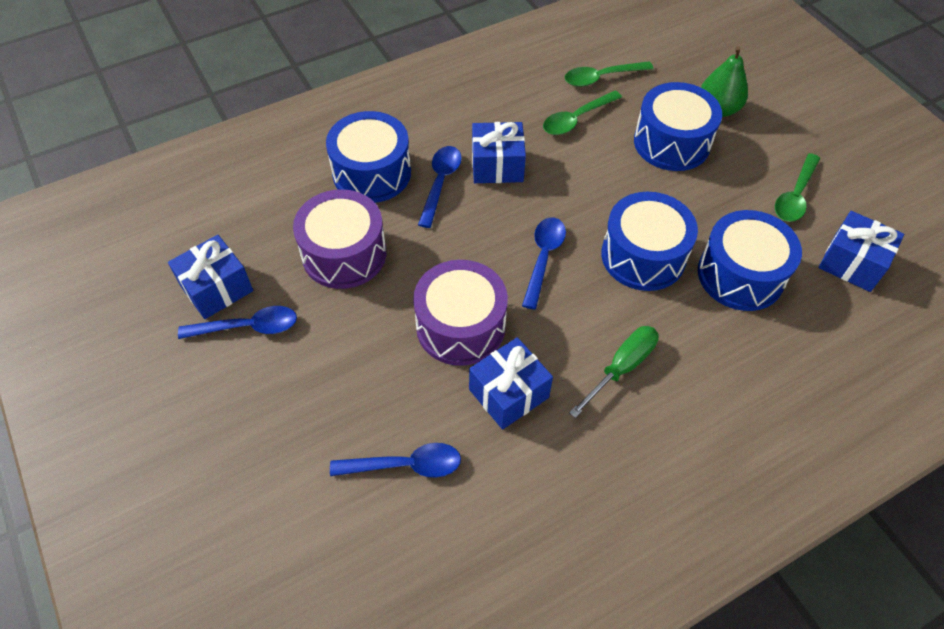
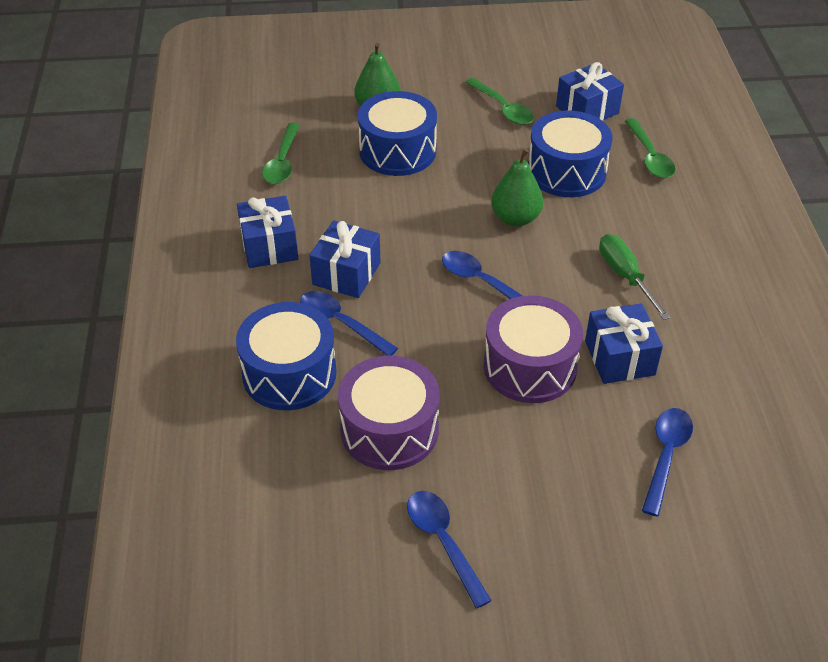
camera: 65 degrees left, 10 degrees down
(217, 288) = (373, 559): blue gift -> blue gift (269, 246)
(248, 327) = (443, 542): blue spoon -> blue spoon turned 45 degrees counterclockwise
(576, 119) = (324, 198): green spoon -> green spoon (649, 156)
(643, 256) = (515, 218): blue drum -> green pear

